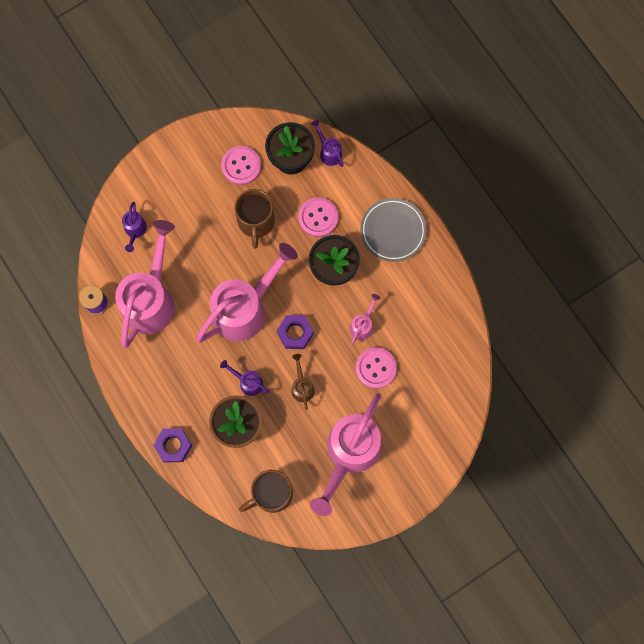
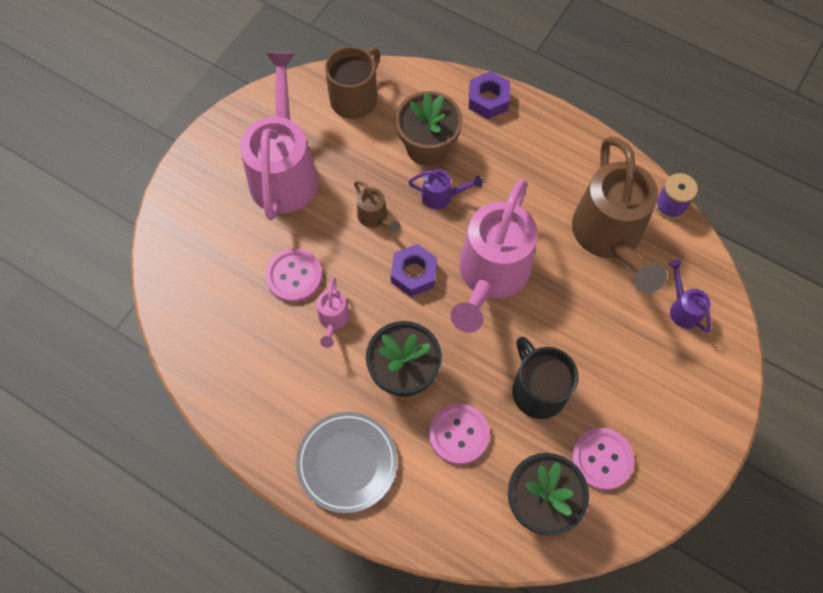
camera: 155 degrees right, 10 degrees down
(151, 299) = (610, 238): pink watering can -> brown watering can
(256, 222) = (538, 390): brown mug -> black mug
(328, 152) = (492, 539): purple watering can -> none

